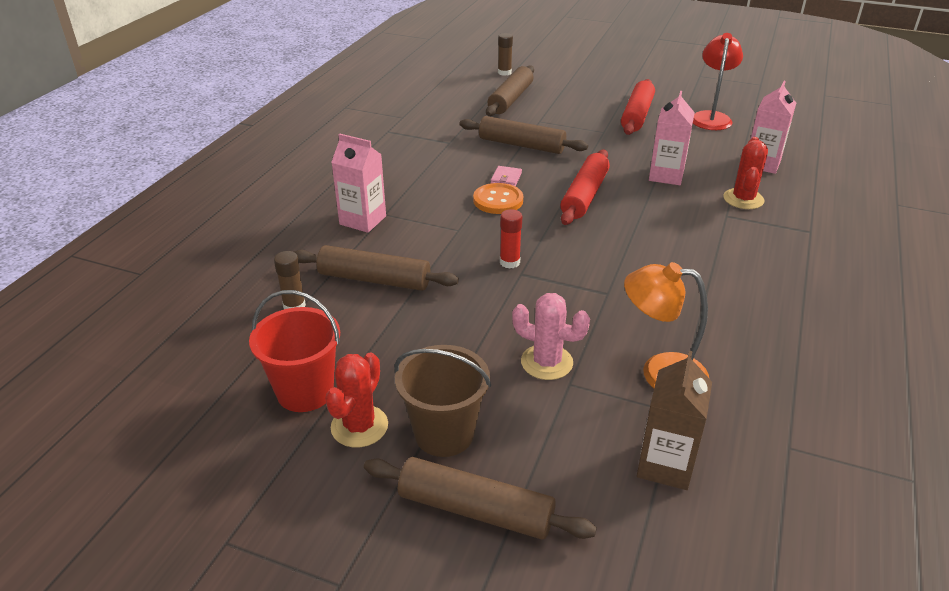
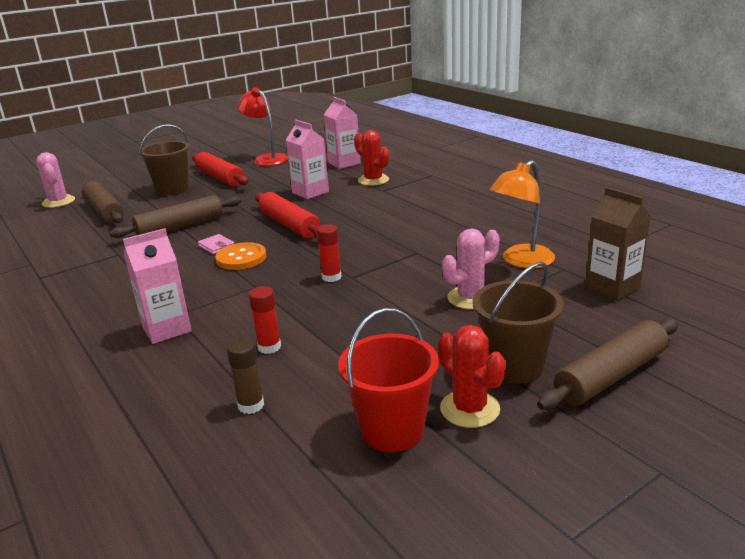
camera: 55 degrees left, 10 degrees down
(374, 279) = (269, 347): brown rolling pin -> red glue stick
(504, 72) = (58, 202): brown glue stick -> pink cactus
(585, 106) = (172, 189): none -> brown bucket

